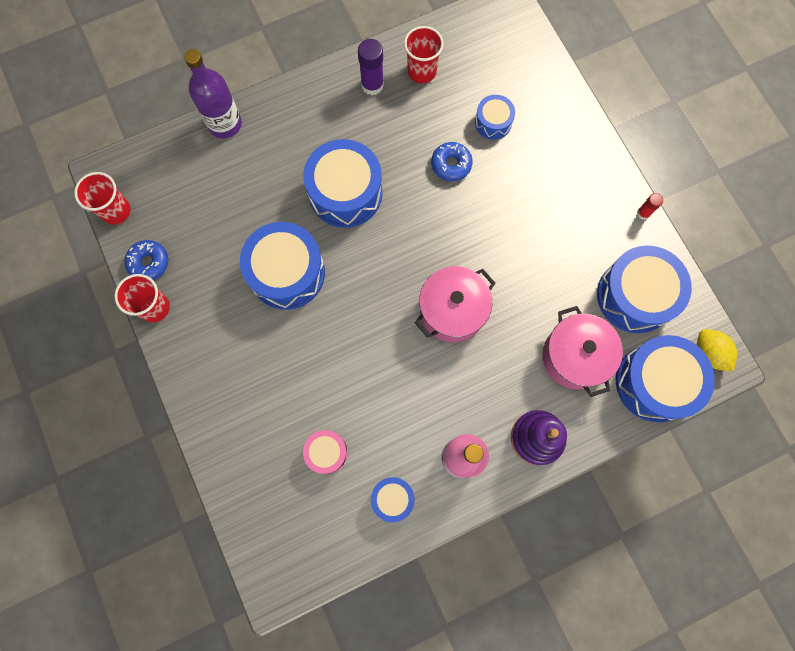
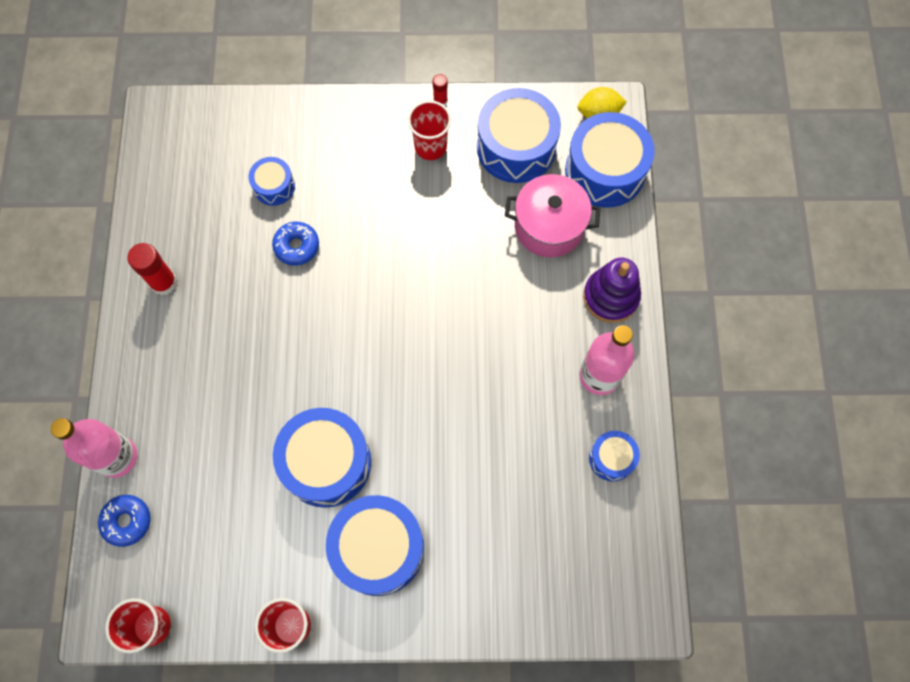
camera: 65 degrees left, 5 degrees down
(149, 263) = (235, 611): blue donut -> blue donut (127, 521)
(225, 124) = (117, 457): purple bottle -> pink bottle
(326, 452) = (537, 503): pink drum -> none
(345, 192) = (270, 363): blue drum -> blue drum (378, 548)
(372, 85) = (164, 282): purple glue stick -> red glue stick
(422, 71) = (178, 227): red cup -> red cup (430, 147)
(452, 311) = (450, 315): pink pot -> none

